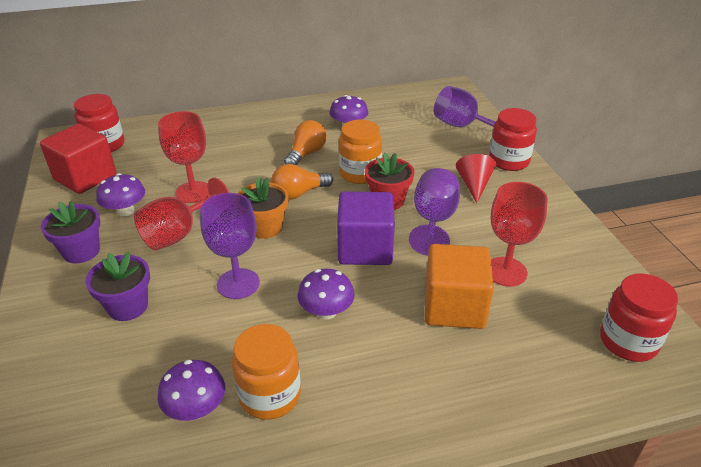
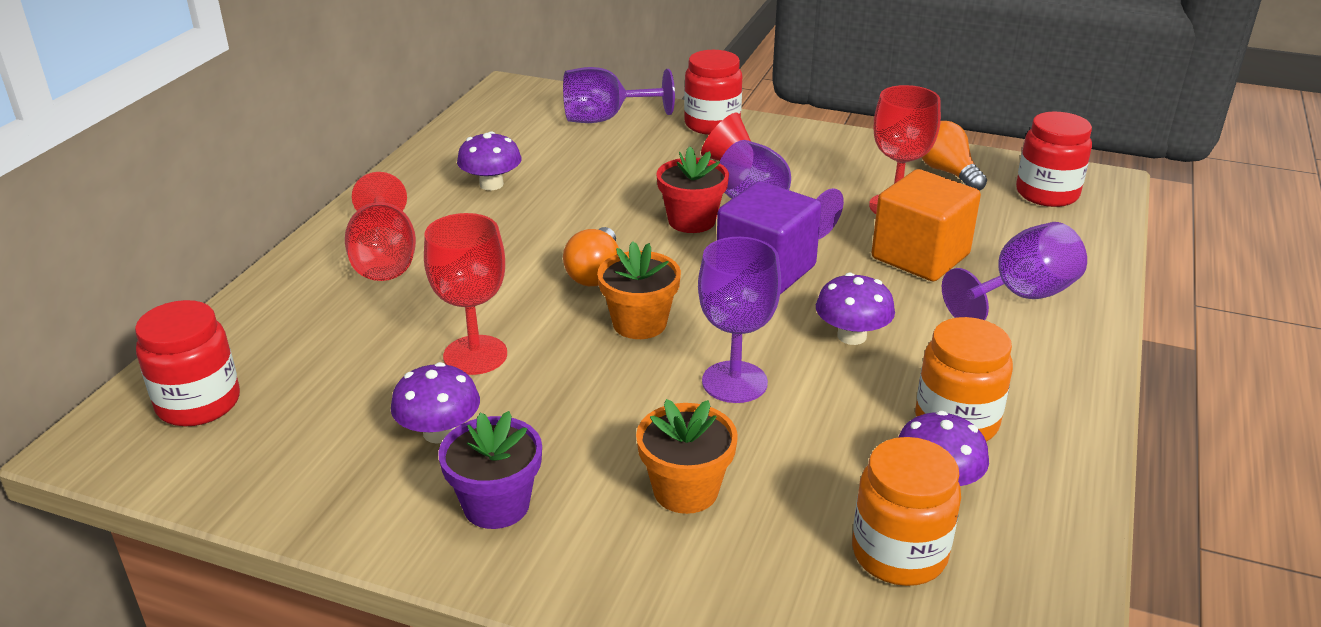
camera: 55 degrees left, 5 degrees down
(85, 177) = (276, 451): red cube -> none
(128, 306) = (685, 490): purple flower pot -> orange flower pot
(179, 234) = (566, 398): red goblet -> red goblet (384, 259)
(306, 154) = (510, 236): orange light bulb -> orange light bulb (948, 172)
(360, 174) = (611, 217): orange jar -> orange jar (899, 554)
(456, 376) = (1020, 296): none -> purple goblet

